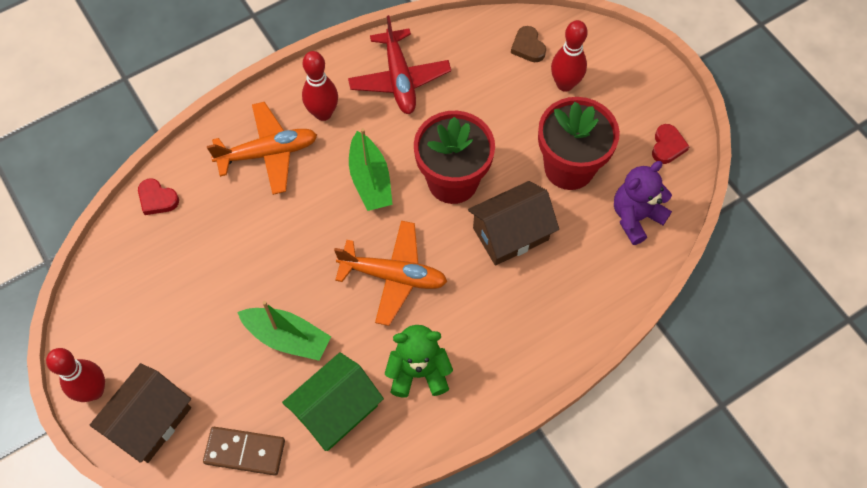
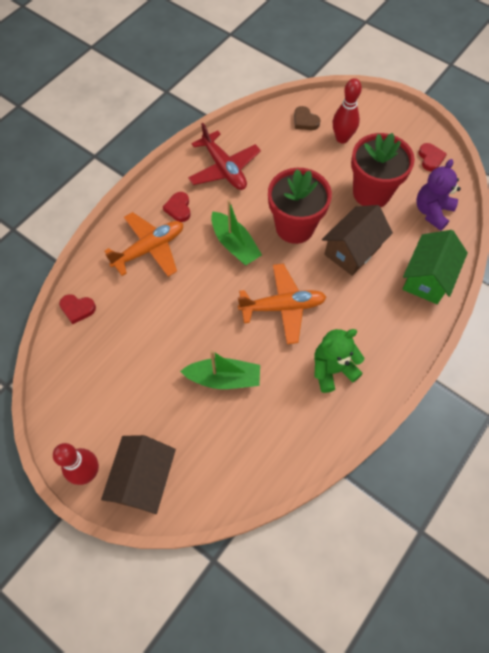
camera: 20 degrees left, 0 degrees up
(245, 451) = (229, 475): brown domino -> none
(323, 113) = (178, 208): red bowling pin -> red heart
(336, 410) = (284, 419): green house -> green house (427, 278)

